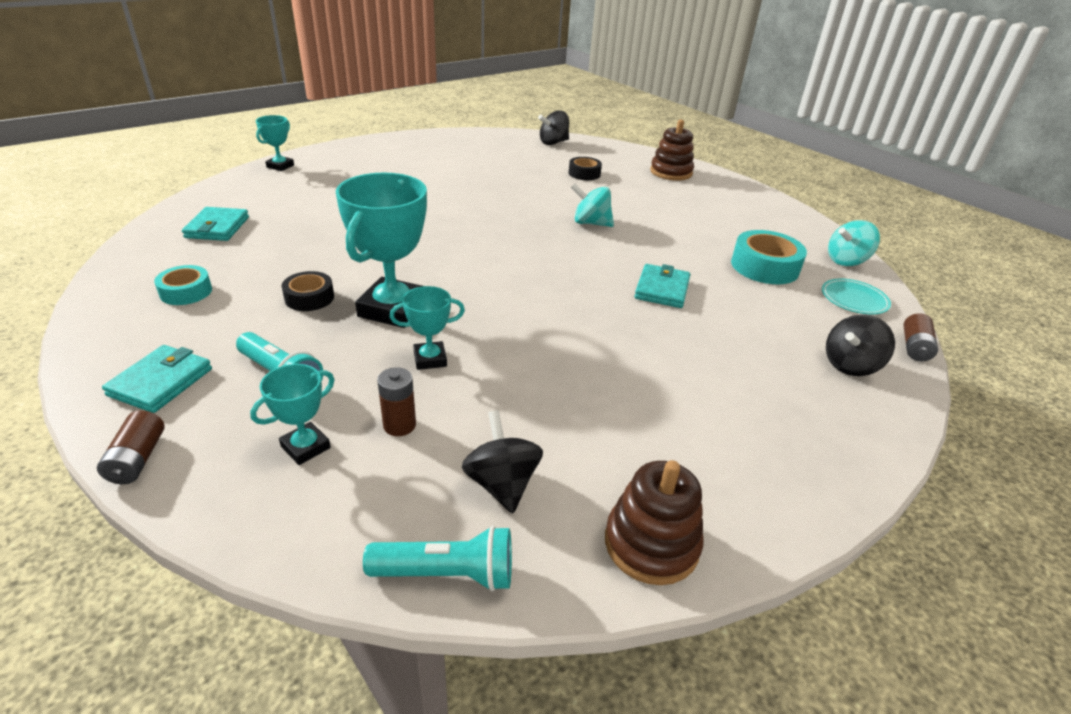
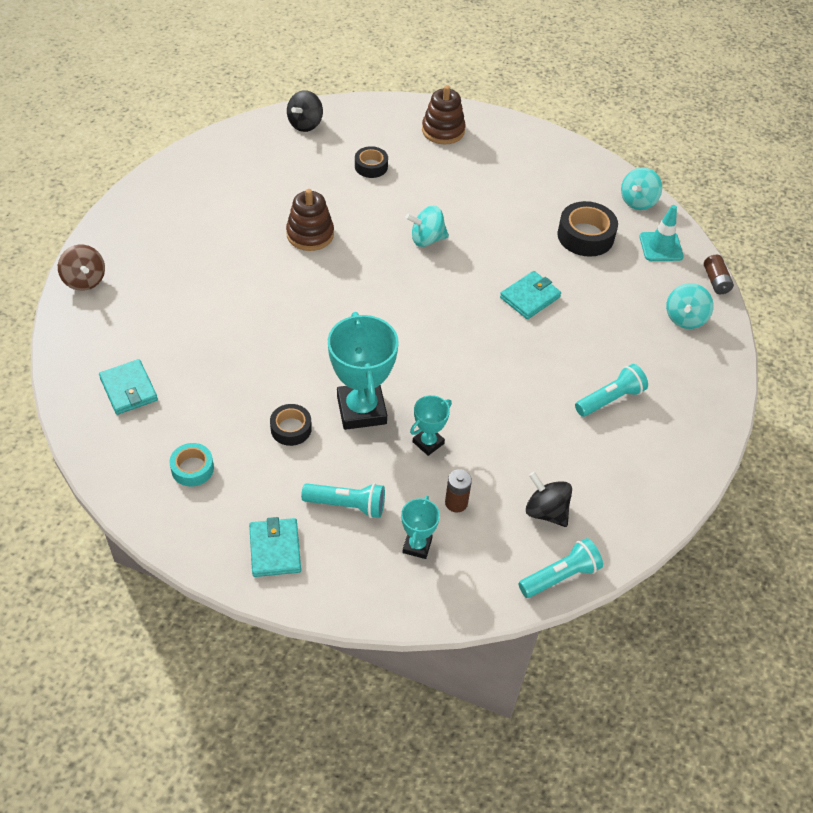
camera: 30 degrees left, 15 degrees up
(137, 459) = (329, 604): brown battery -> none
(280, 166) = (84, 280): turquoise trophy -> brown spinning top
(651, 544) = (645, 507): brown stacking toy -> brown stacking toy (310, 234)
(662, 289) = (530, 297): turquoise wallet -> turquoise wallet turned 60 degrees clockwise
(691, 403) = (610, 399): none -> turquoise flashlight
(764, 267) = (585, 236): turquoise tape -> black tape
(850, 365) = (685, 318): black spinning top -> turquoise spinning top
(854, 299) = (661, 247): turquoise plate -> turquoise traffic cone

